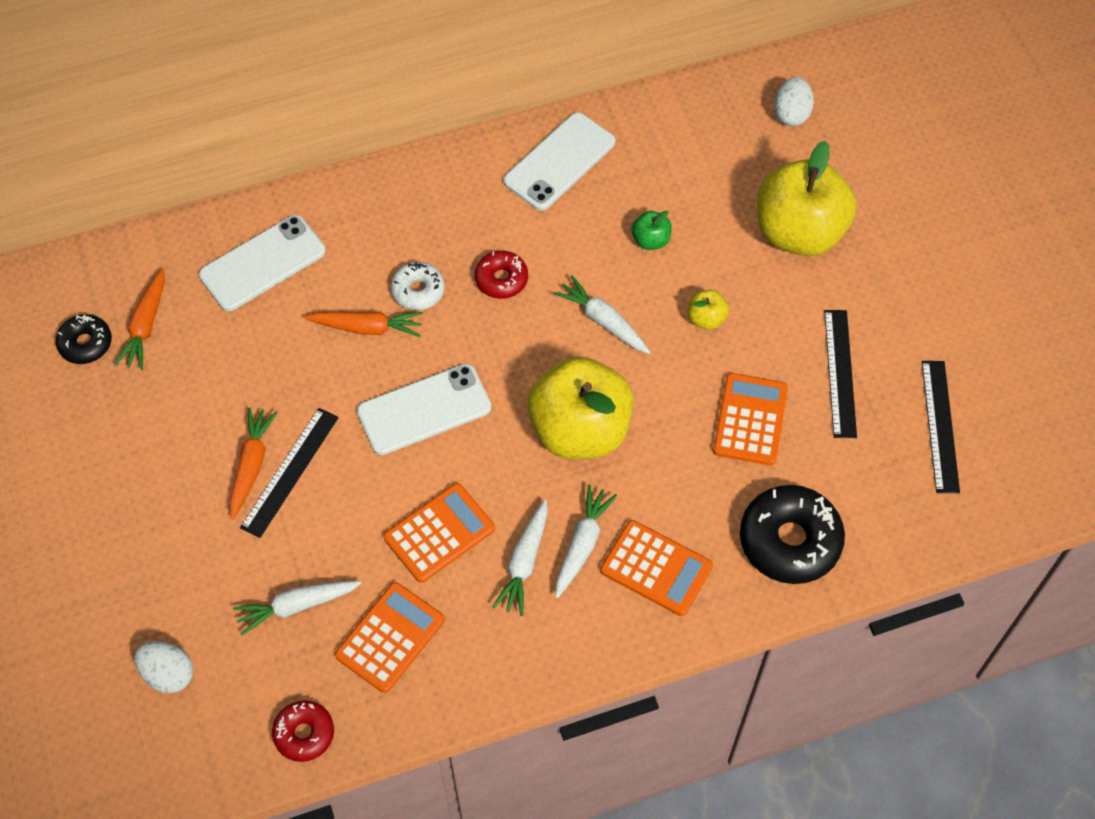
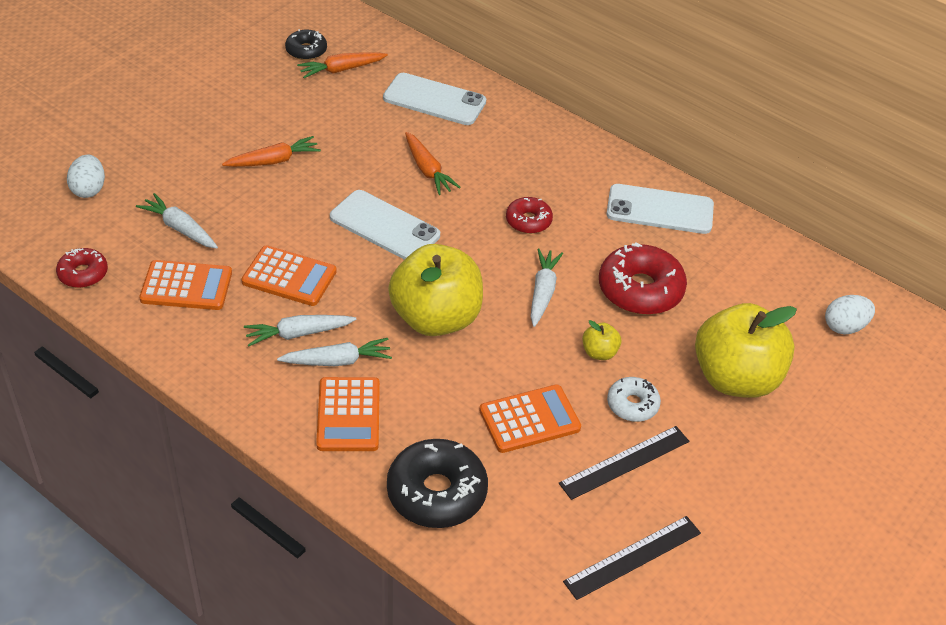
camera: 55 degrees right, 15 degrees down
(290, 472) = (282, 181): black ruler -> none
(418, 291) = (480, 182): white donut -> white donut (632, 405)
(650, 240) = (640, 290): green apple -> red donut

